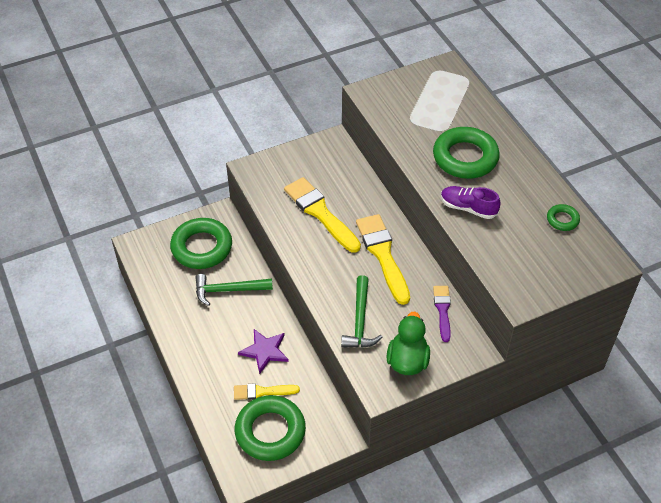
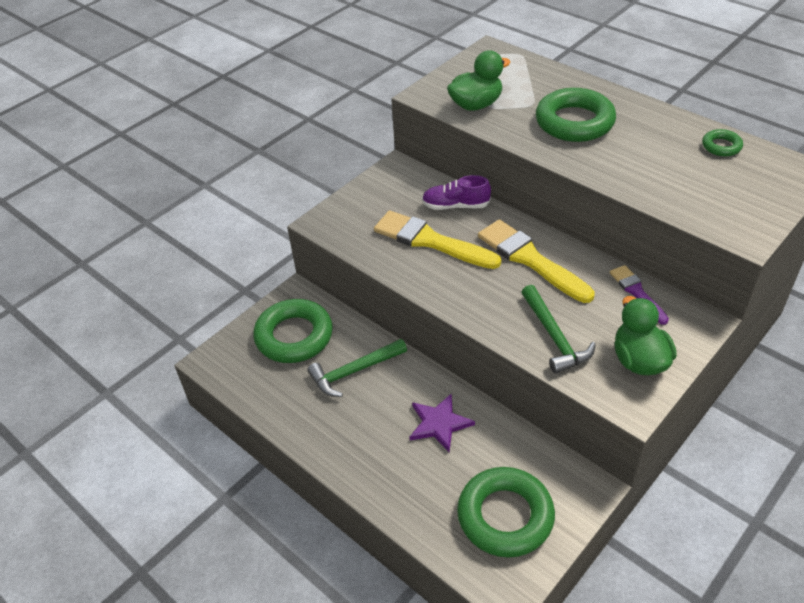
camera: 20 degrees left, 5 degrees down
(262, 392) = (465, 472): yellow brush -> none
(401, 115) = (476, 105): none -> green duck
(468, 208) = (616, 167): purple shoe -> purple shoe (455, 206)

